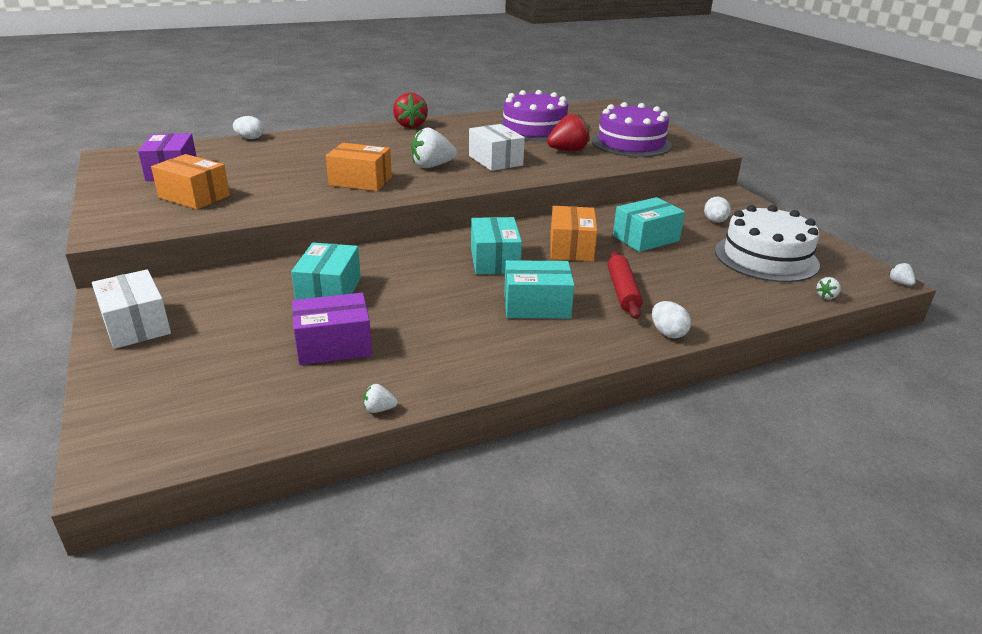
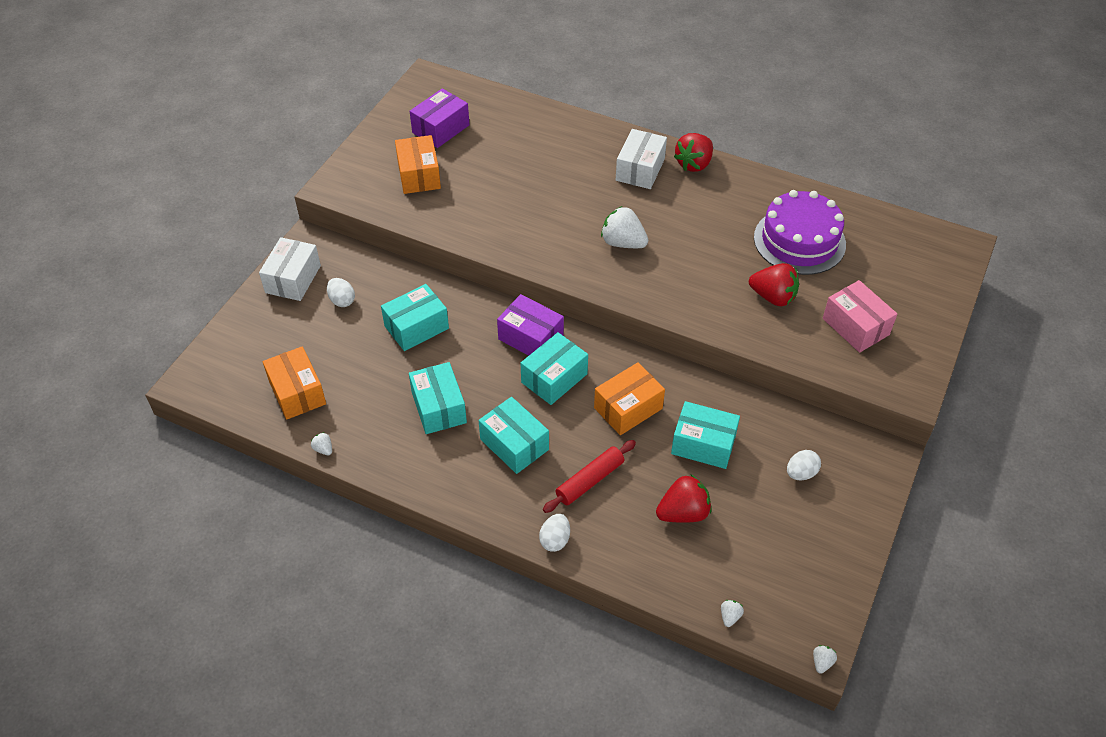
camera: 50 degrees right, 20 degrees up
(250, 138) = (543, 108): white egg -> white egg (342, 300)
(334, 345) = (361, 380): purple box -> purple box (530, 338)
(360, 181) = (543, 228): orange box -> orange box (297, 392)
(438, 321) = (438, 407): none -> turquoise box
(495, 160) = (685, 269): white box -> white box (640, 169)
(631, 143) = (855, 326): purple cake -> pink box
(703, 271) = (683, 513): none -> red strawberry
(766, 257) = (762, 544): white cake -> none
(826, 296) = (730, 616): white strawberry -> white strawberry turned 105 degrees clockwise

